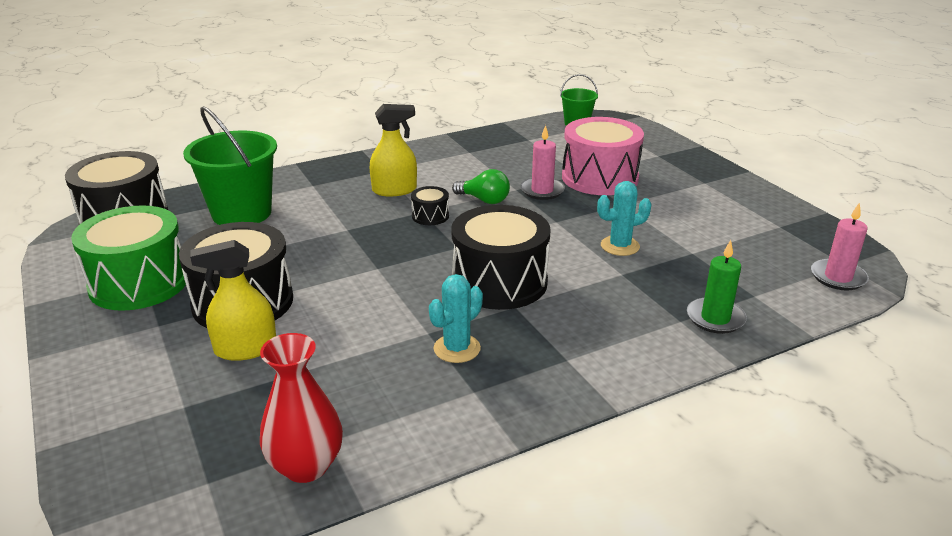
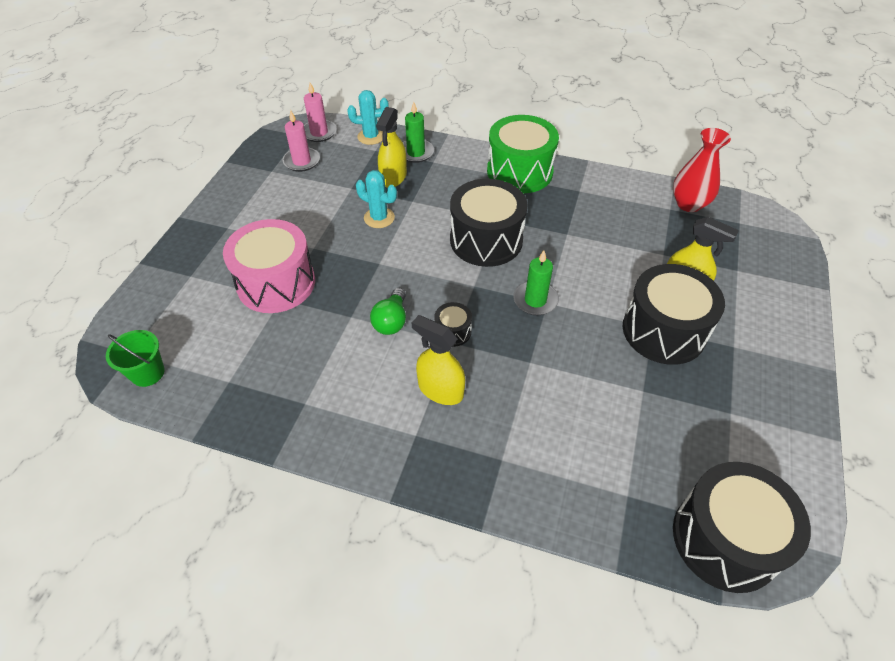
camera: 135 degrees left, 20 degrees up
(139, 283) = (736, 407): green drum -> green drum (519, 171)
(242, 213) = (602, 456): green bucket -> none
(390, 264) = (535, 300): none -> green candle
(457, 348) = (562, 215): turquoise cactus -> turquoise cactus (371, 137)
(484, 200) = (391, 321): green light bulb -> green light bulb turned 150 degrees counterclockwise
(542, 191) = (337, 300): pink candle -> pink candle (302, 161)
(680, 282) = (393, 177): none -> yellow spray bottle

